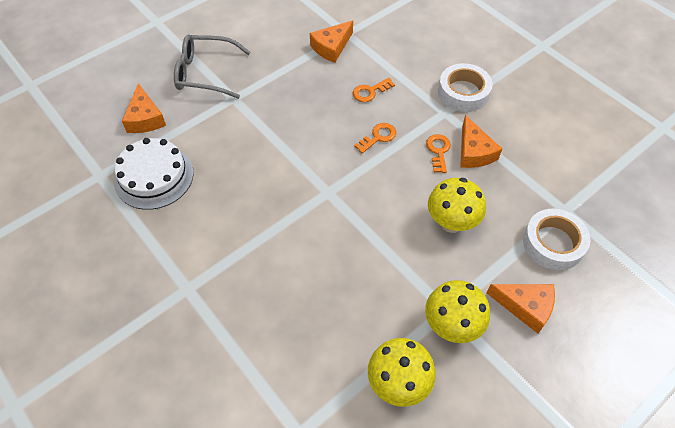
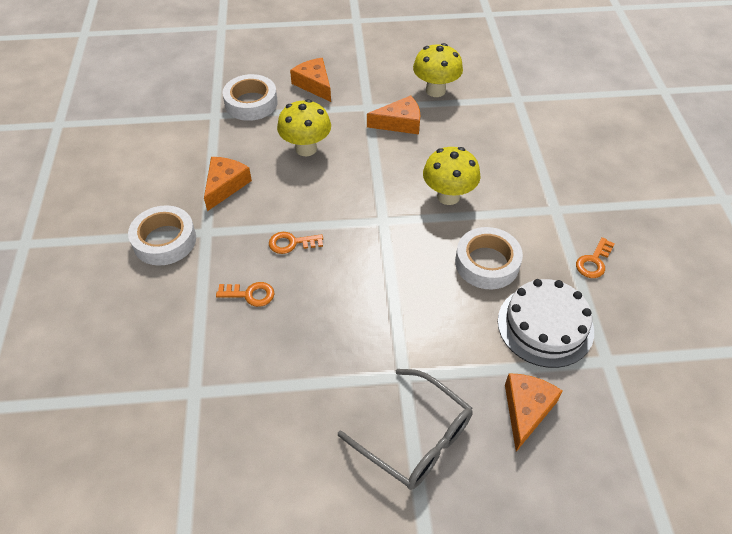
camera: 145 degrees left, 5 degrees down
(221, 201) = (487, 263): none -> white tape
(331, 47) = (232, 381): orange cheese -> orange cheese (400, 123)
(438, 151) = (253, 202): orange key -> orange key (594, 262)
(451, 326) = (373, 98): yellow mushroom -> yellow mushroom (448, 196)

